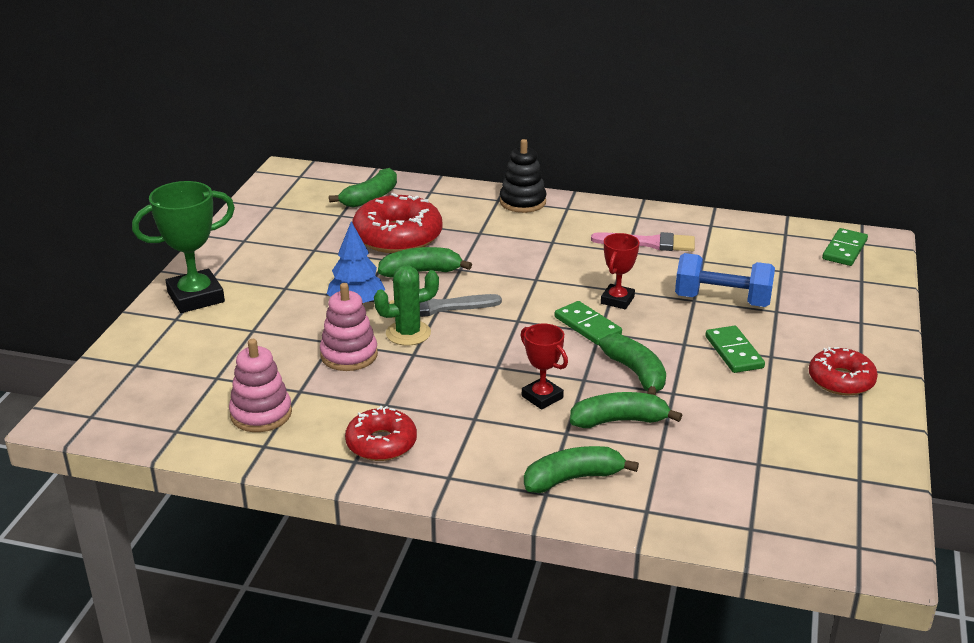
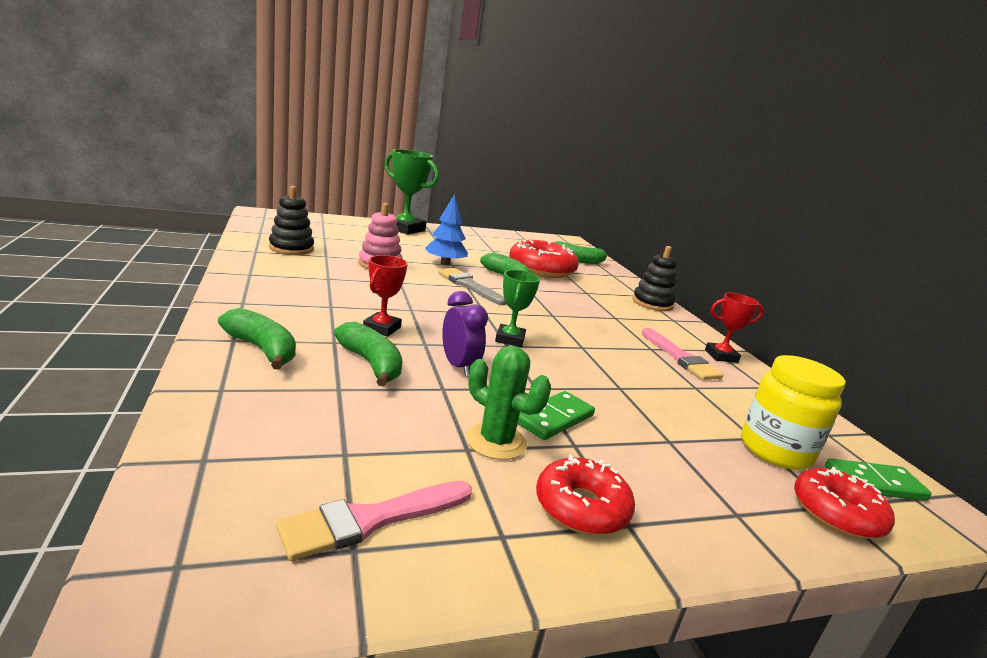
camera: 55 degrees right, 10 degrees down
(261, 414) = (291, 248): pink stacking toy -> black stacking toy
(381, 443) = (276, 279): red donut -> red donut (837, 513)
(408, 333) = (425, 279): green cactus -> green cactus (496, 441)
(587, 326) = (510, 339): green domino -> green trophy
(617, 300) = (567, 349): red trophy -> red trophy (721, 356)
(636, 373) = (458, 366): green banana -> purple clock
(722, 300) = (641, 403): blue dumbbell -> none
(799, 270) = (775, 450): none -> yellow jar
(834, 467) = (371, 520): none -> pink brush

